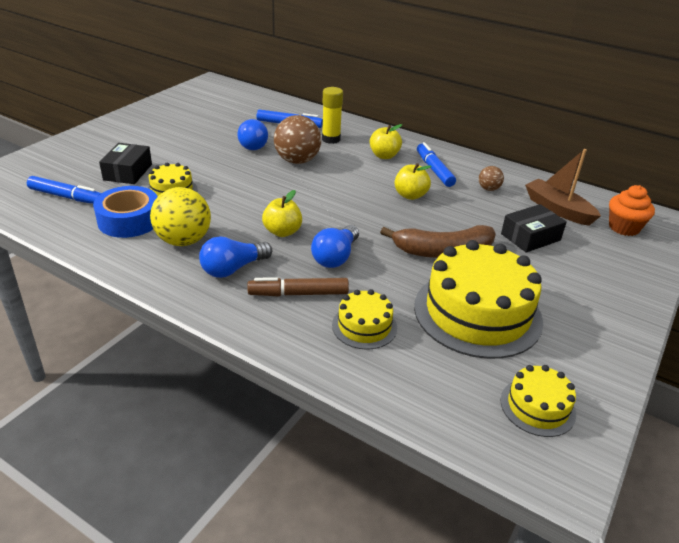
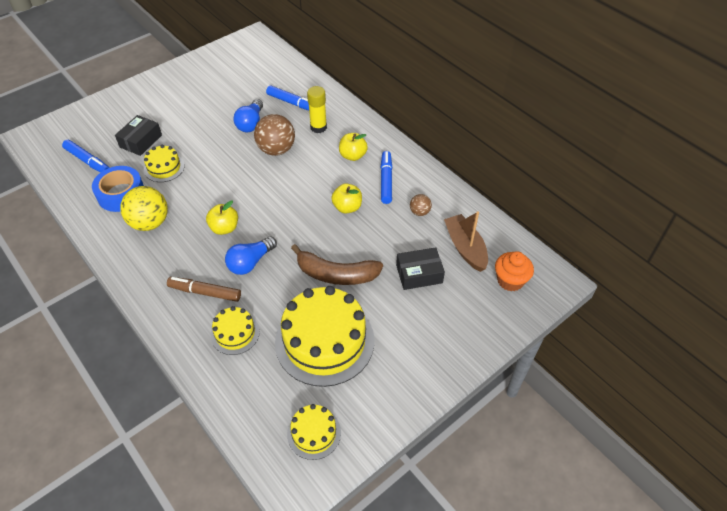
camera: 20 degrees right, 15 degrees up
(233, 269) = (171, 258): blue light bulb -> none

